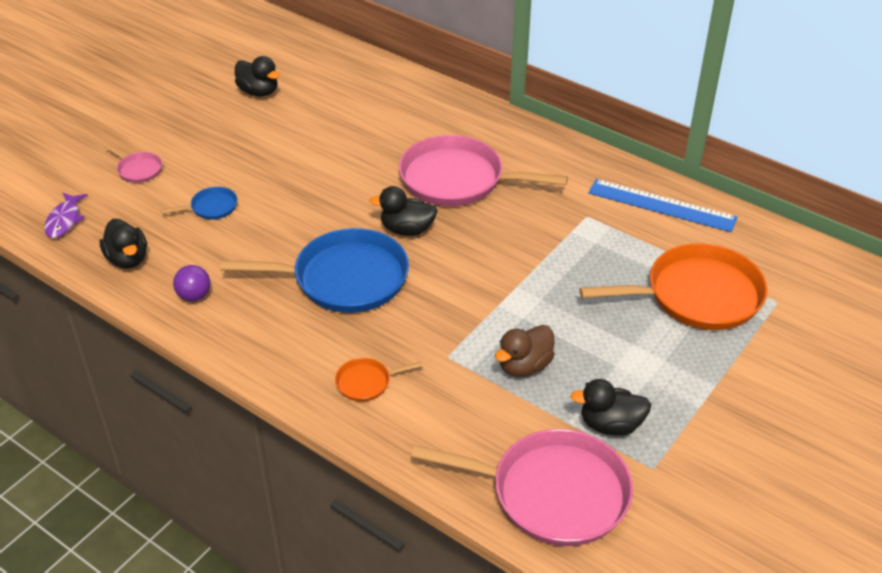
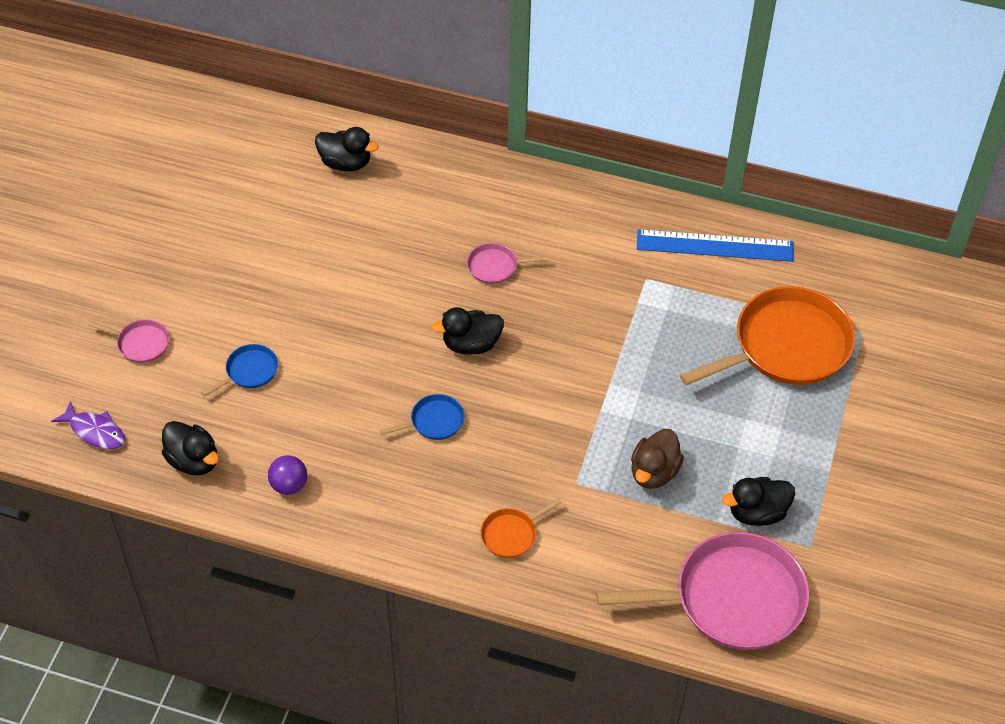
camera: 20 degrees left, 10 degrees up
(64, 220) = (95, 431): purple fish -> purple fish turned 45 degrees counterclockwise
(258, 92) = (221, 202): black duck -> black duck (345, 163)
(344, 278) = (434, 421): blue pan -> blue pan, size x0.44
(457, 179) = (495, 267): pink pan -> pink pan, size x0.44

